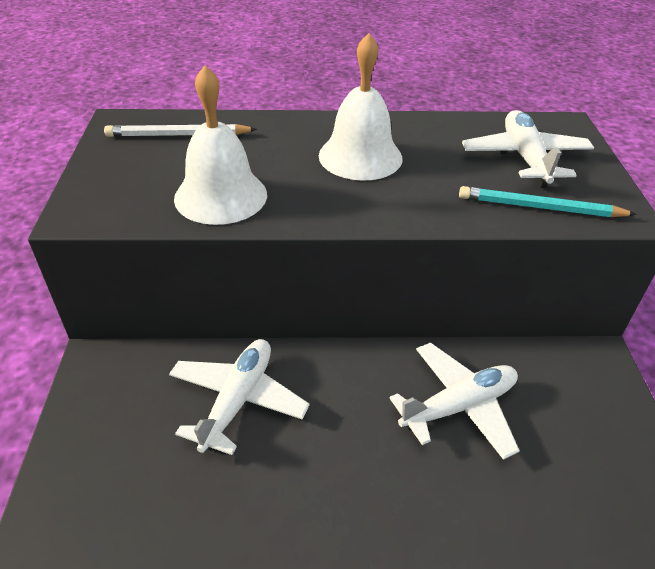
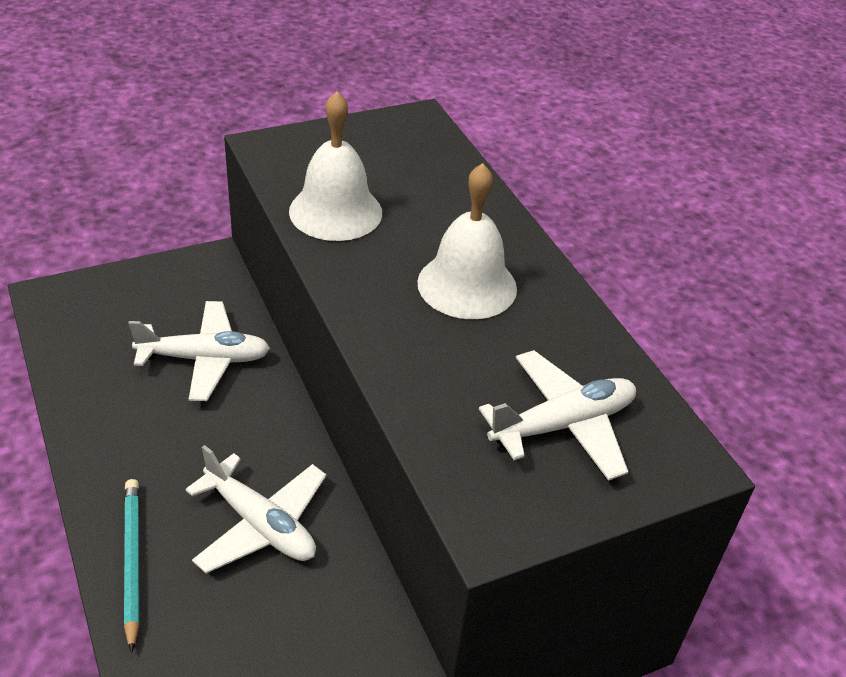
camera: 65 degrees right, 0 degrees up
(178, 135) = (420, 157): white pencil -> none
(540, 207) = (456, 448): turquoise pencil -> turquoise pencil (132, 561)

